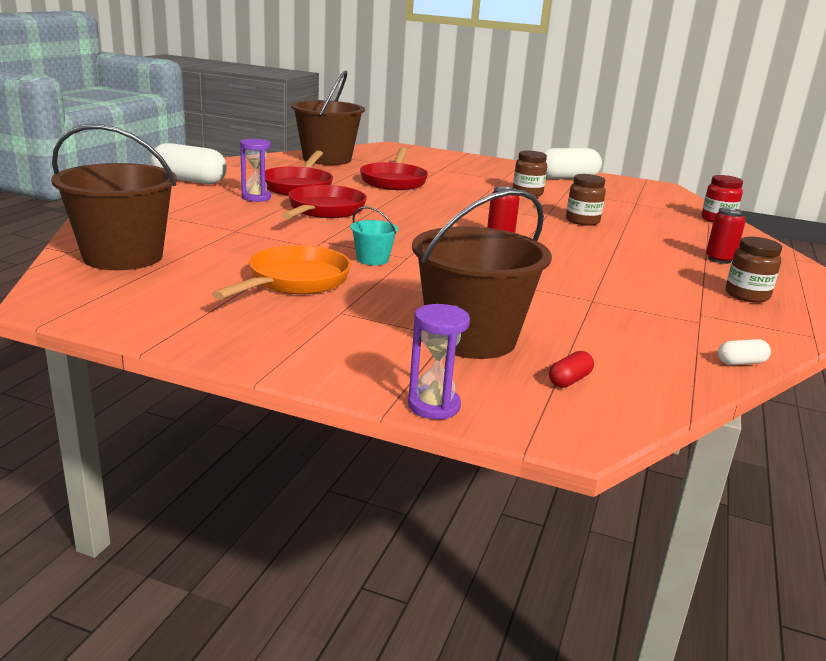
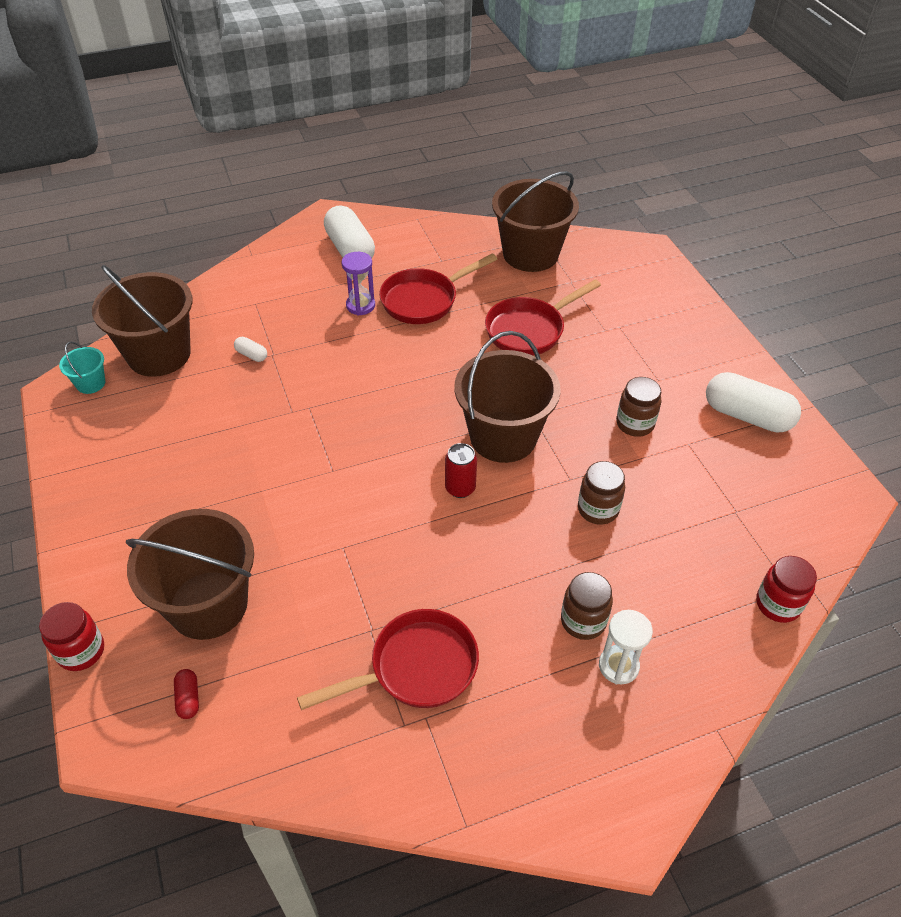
camera: 50 degrees right, 25 degrees up
(294, 281) = (209, 453): orange pan -> none
(324, 210) = (382, 356): red pan -> red pan (416, 668)
(372, 259) = (303, 457): turquoise bucket -> turquoise bucket (91, 383)
(434, 406) = (81, 651): purple hourglass -> red jar
(475, 215) = (503, 437): none -> brown bucket
(569, 380) = (188, 698): red capsule -> red capsule turned 75 degrees clockwise
(719, 259) = (618, 666): red can -> white hourglass
(741, 363) = (335, 792): white capsule -> white capsule (251, 355)
(747, 295) = (525, 732): brown jar -> brown jar (583, 621)

